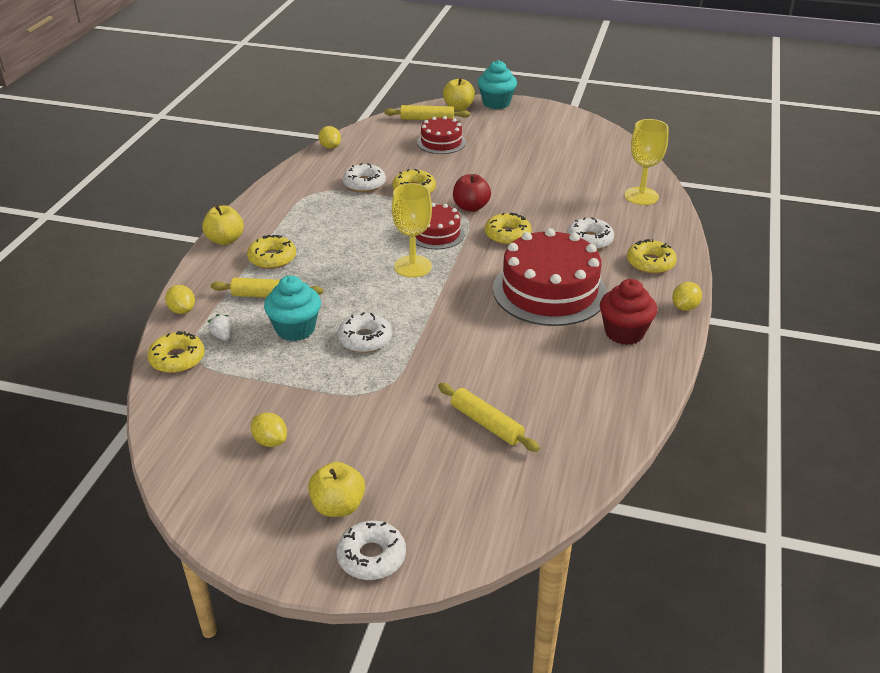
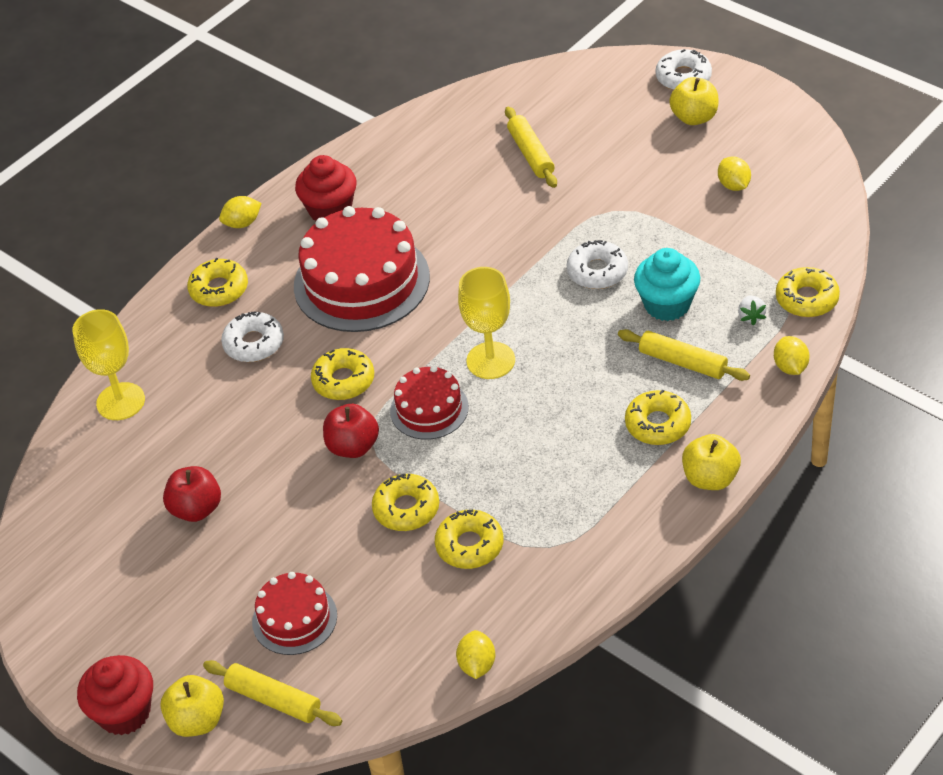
camera: 150 degrees left, 10 degrees up
(364, 184) = (469, 545): white donut -> yellow donut
(496, 103) = (124, 712): turquoise cupcake -> red cupcake
(538, 166) = (196, 509): none -> red apple

